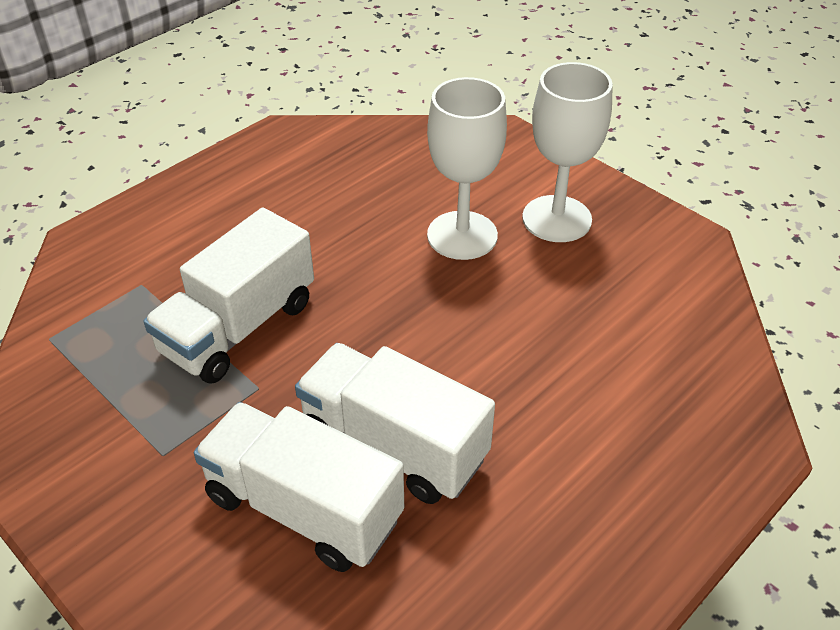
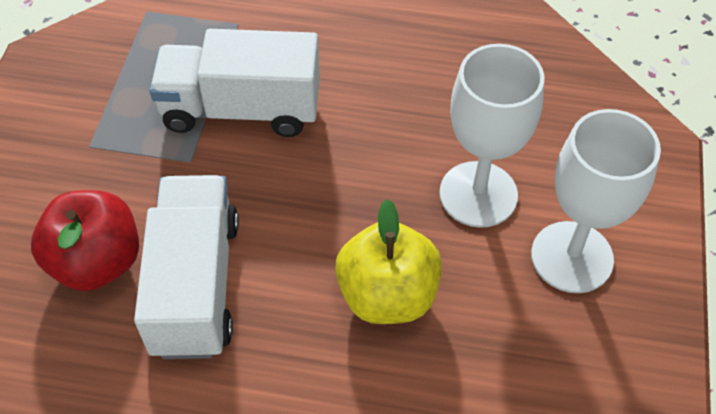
camera: 55 degrees right, 10 degrees up
(304, 508) = (97, 262): white truck -> red apple
(507, 329) = (387, 295): none -> yellow apple

